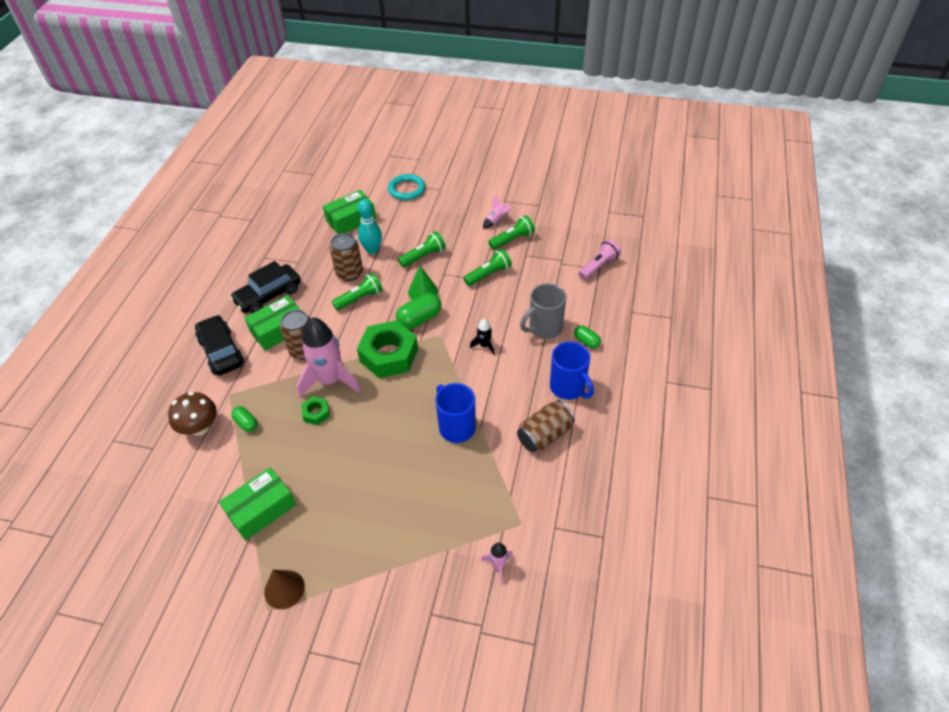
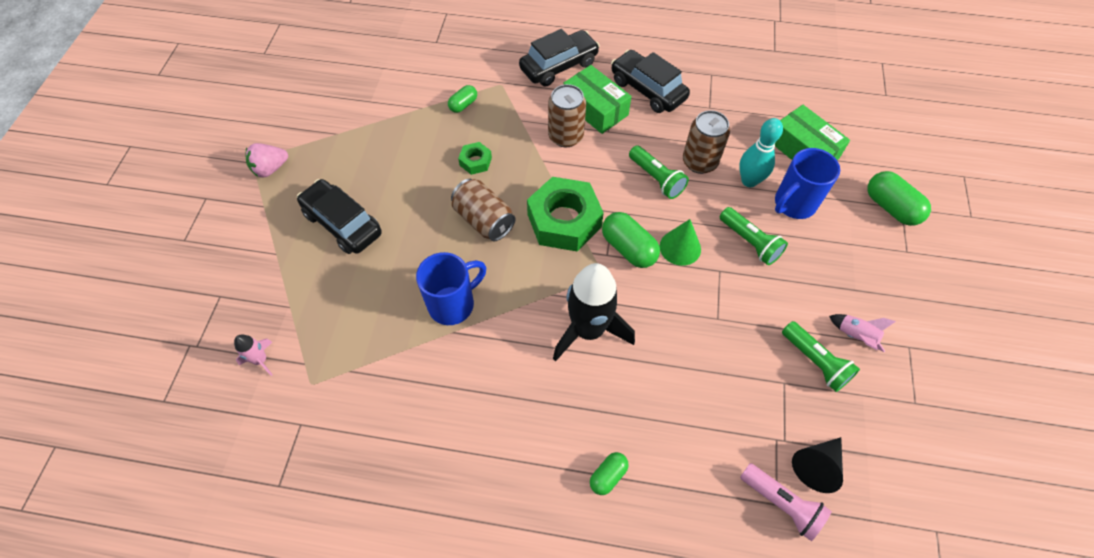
camera: 85 degrees right, 10 degrees up
(200, 427) = (459, 70): brown mushroom -> none
(261, 509) = (359, 136): green box -> none
(284, 589) = (270, 169): brown cone -> pink strawberry
(330, 380) = (522, 167): pink rocket -> none
(365, 514) = (342, 223): none -> black car
(407, 189) = (891, 207): turquoise ring -> green capsule
(484, 345) = (588, 330): black rocket -> black rocket, size x2.25
(488, 274) = (729, 329): green flashlight -> none
(544, 328) = (629, 411): grey mug -> none
(544, 435) = (436, 412): brown can -> brown can (484, 220)
(568, 388) = (517, 446): blue mug -> blue mug (793, 204)
(576, 249) = (817, 466): none -> black cone

